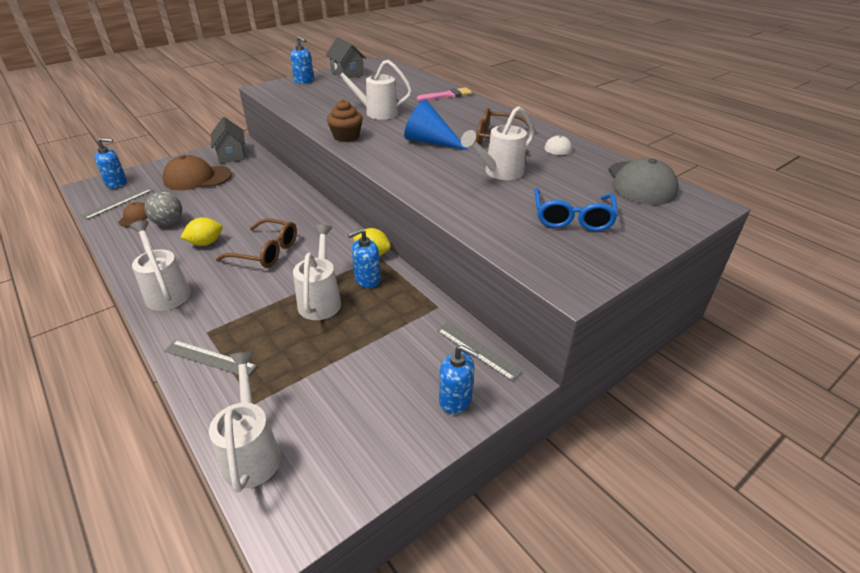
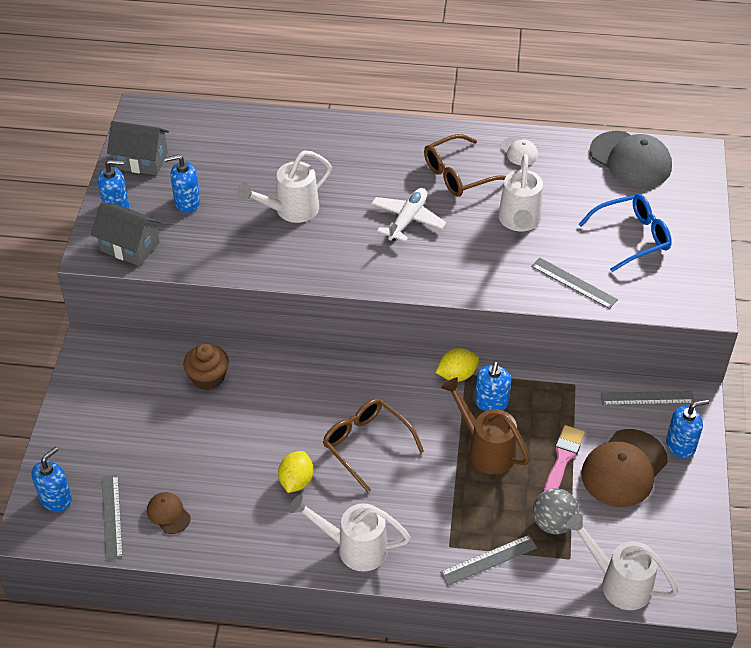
camera: 45 degrees left, 10 degrees up
(168, 223) = (217, 492): grey ball -> grey ball (553, 523)
(197, 178) = (134, 423): brown cap -> brown cap (624, 468)
(231, 155) = (109, 365): grey house -> grey house (130, 246)
(266, 251) = (366, 445): brown glasses -> brown glasses turned 105 degrees counterclockwise
(321, 300) = (486, 449): white watering can -> brown watering can
(336, 91) = (187, 202): none -> blue soap dispenser
(346, 136) = (322, 267): brown cupcake -> brown cupcake (208, 377)
(430, 141) = (407, 220): blue cone -> white plane
(447, 95) = (316, 133): pink brush -> pink brush (563, 458)
(482, 216) = (574, 283): none -> grey ruler
(572, 218) = (632, 237): blue glasses -> blue glasses turned 75 degrees counterclockwise

